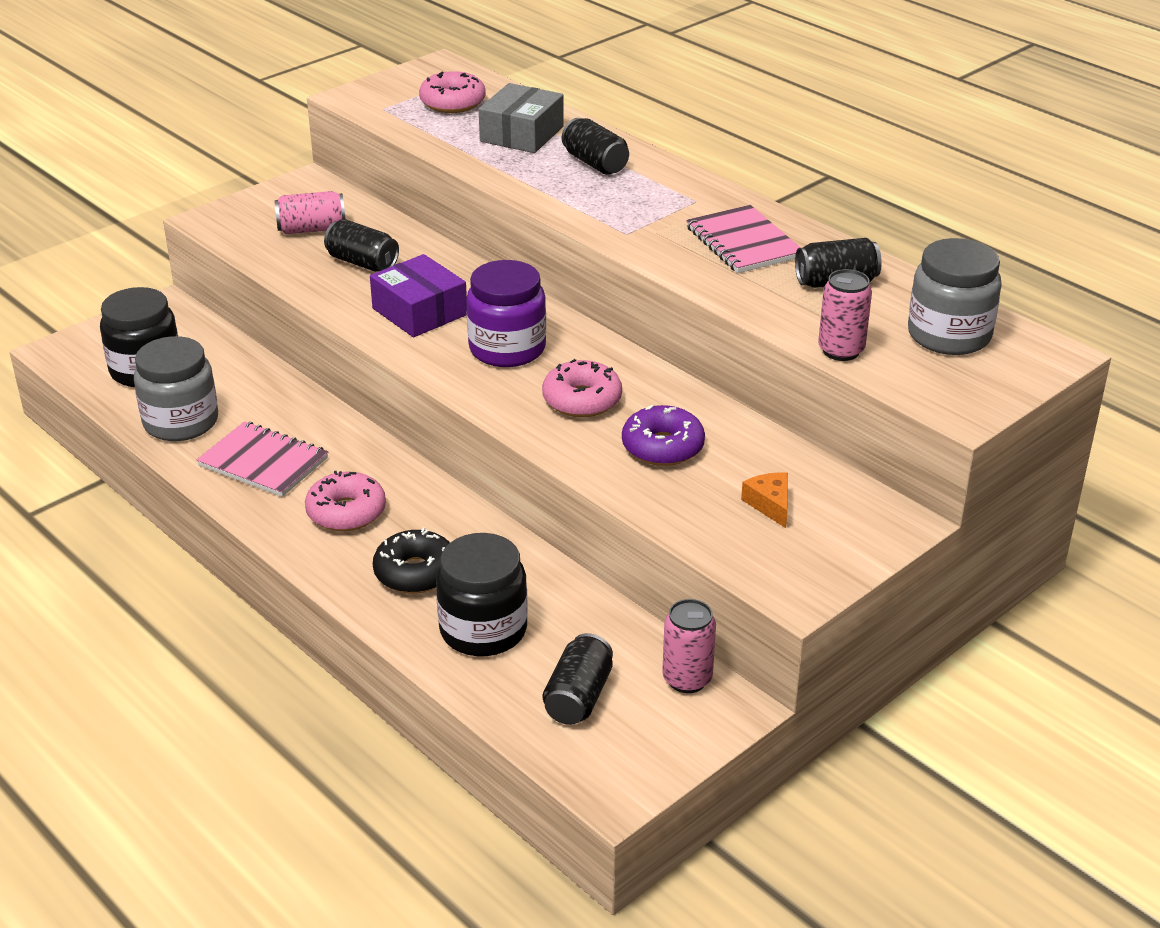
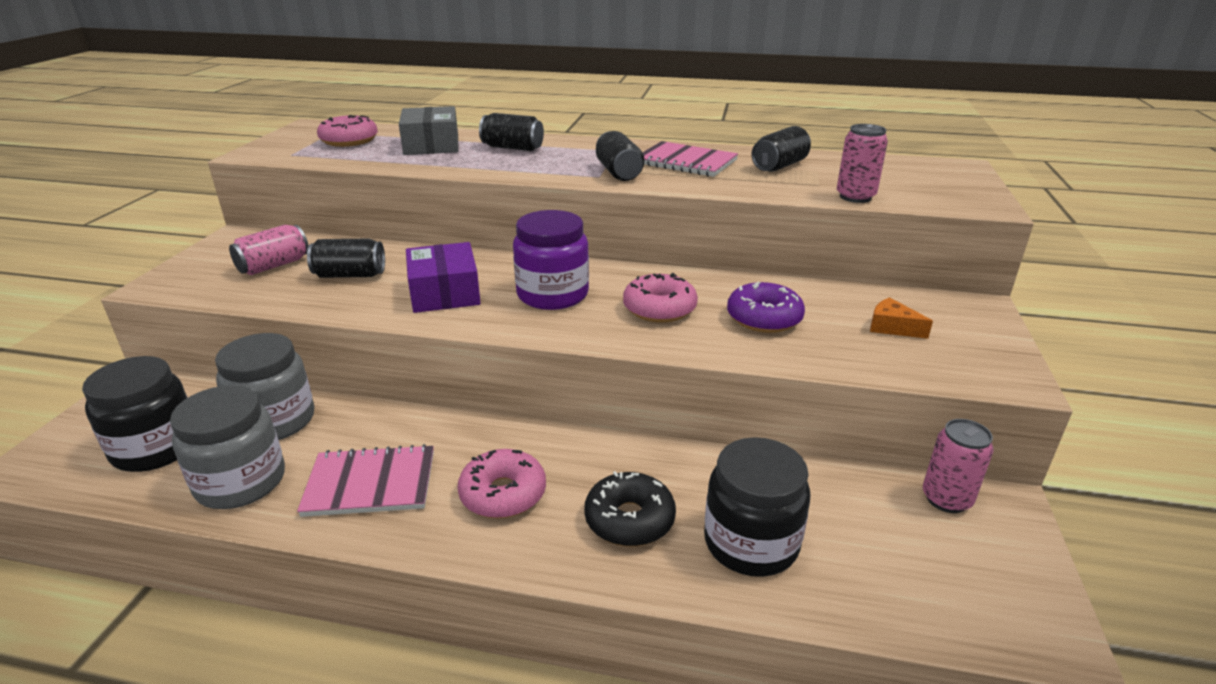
camera: 35 degrees left, 5 degrees down
(419, 312) = (444, 293): purple box -> purple box turned 60 degrees clockwise
(578, 697) = (901, 562): black can -> black can (618, 172)
(949, 335) = (894, 173): grey jar -> grey jar (275, 421)

